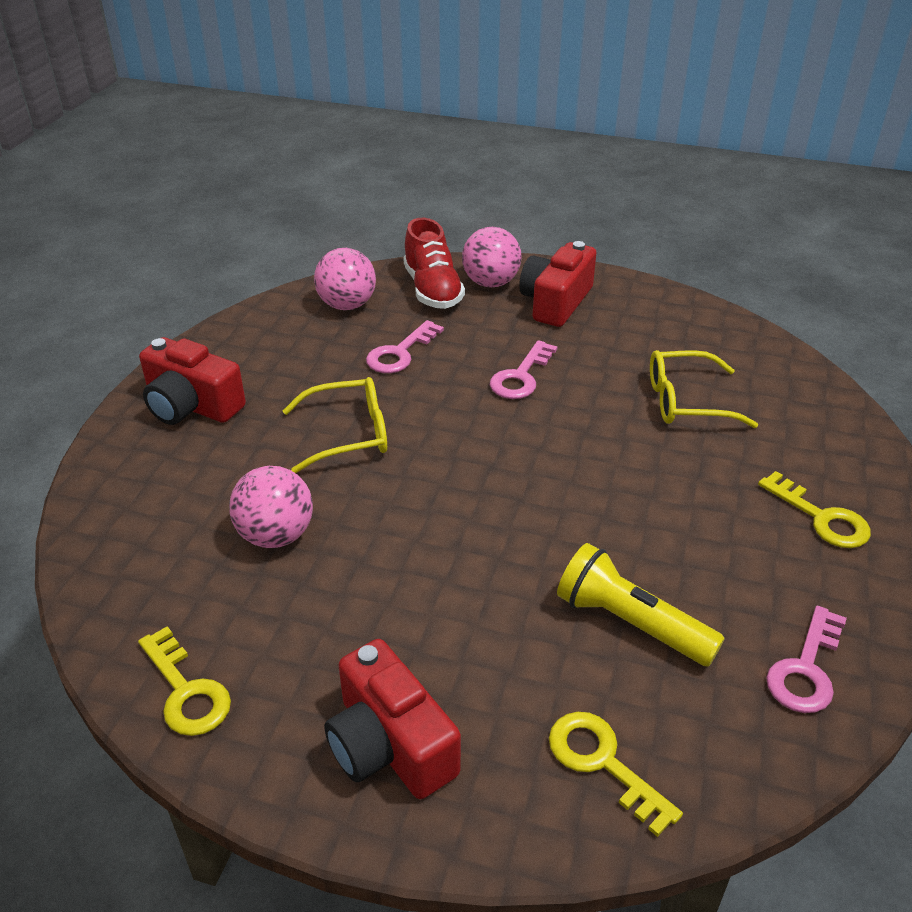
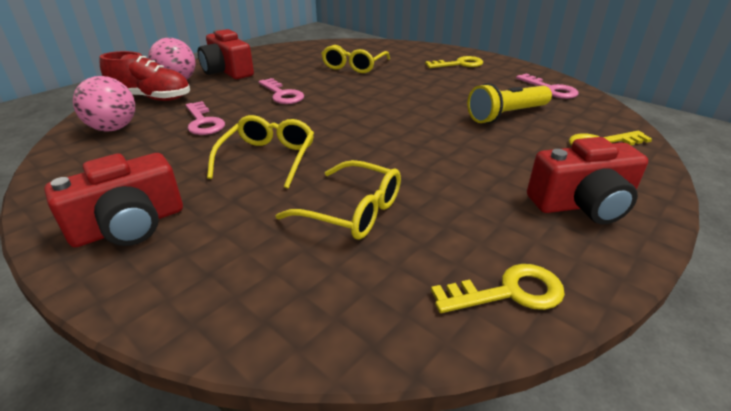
camera: 65 degrees left, 5 degrees down
(276, 535) = (352, 211): pink ball -> yellow glasses

